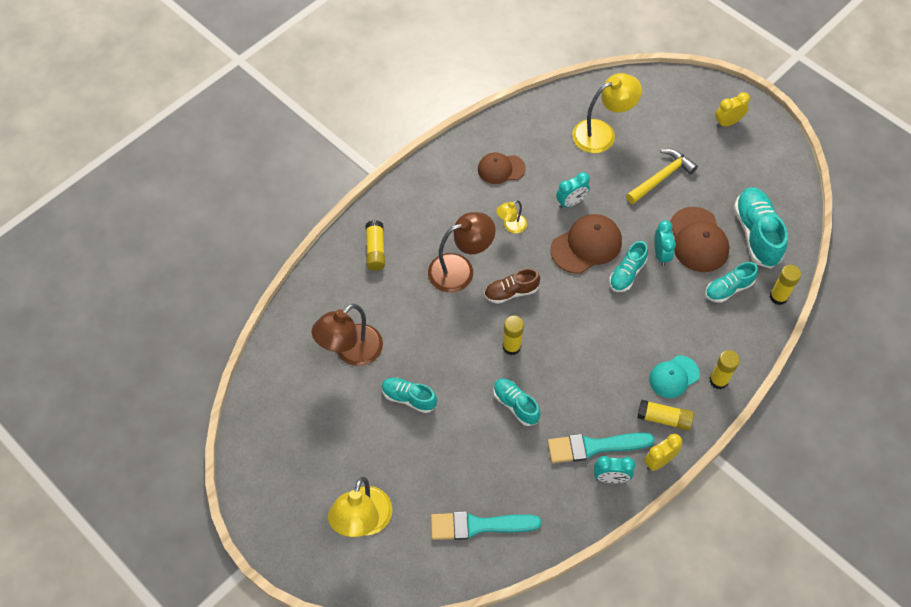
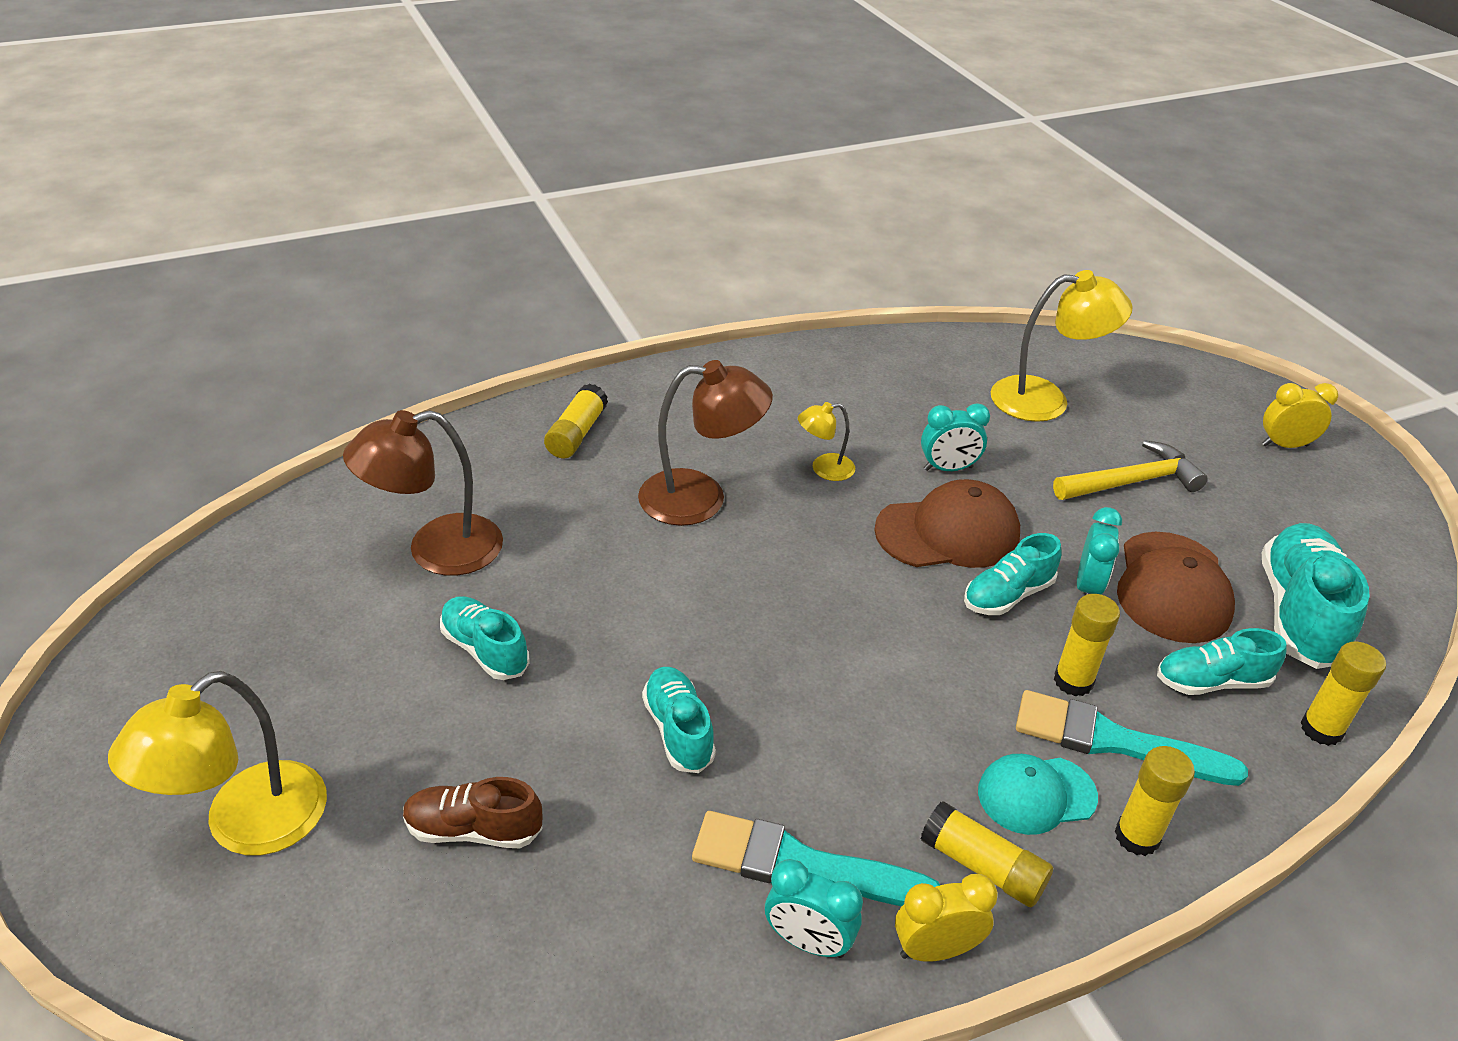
camera: 20 degrees right, 20 degrees down
(478, 525) = (466, 926): turquoise brush -> turquoise brush (1114, 741)
(501, 169) = (848, 396): brown cap -> none
(511, 292) = (772, 555): brown shoe -> brown shoe (474, 830)
(511, 346) = (726, 634): yellow glue stick -> yellow glue stick (1073, 681)

